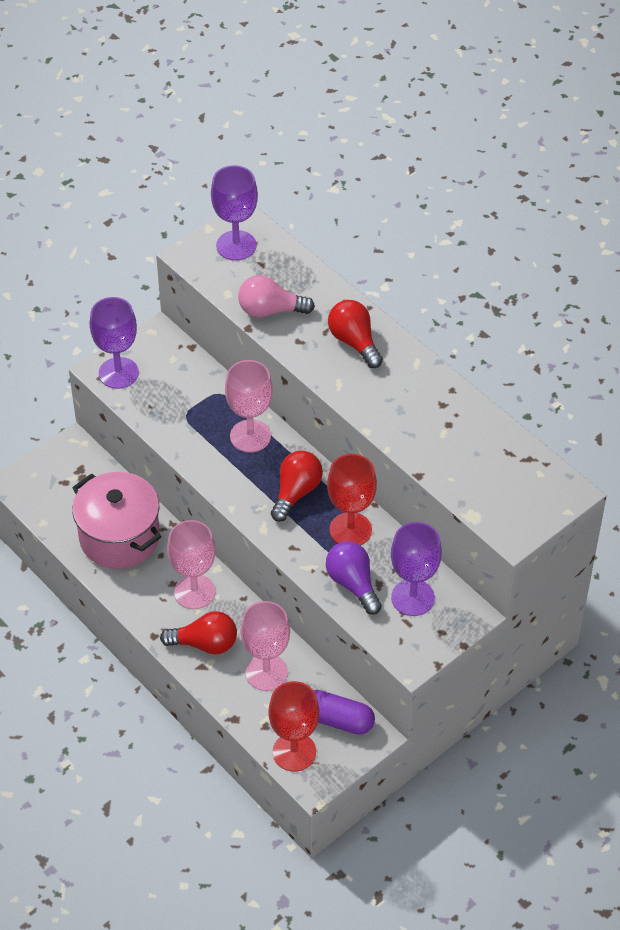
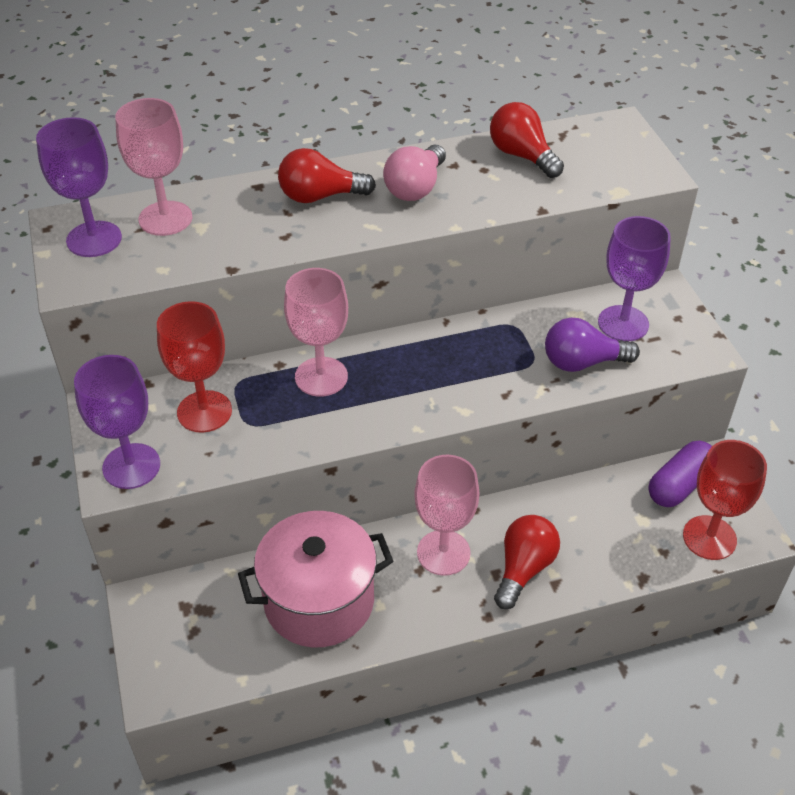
camera: 65 degrees left, 5 degrees down
(266, 672) = (590, 525): pink goblet -> pink goblet (165, 218)
(270, 310) = (220, 243): pink light bulb -> pink light bulb (415, 188)
(296, 492) = (428, 365): red light bulb -> red light bulb (522, 156)
(350, 530) = (506, 340): red goblet -> red goblet (204, 411)

